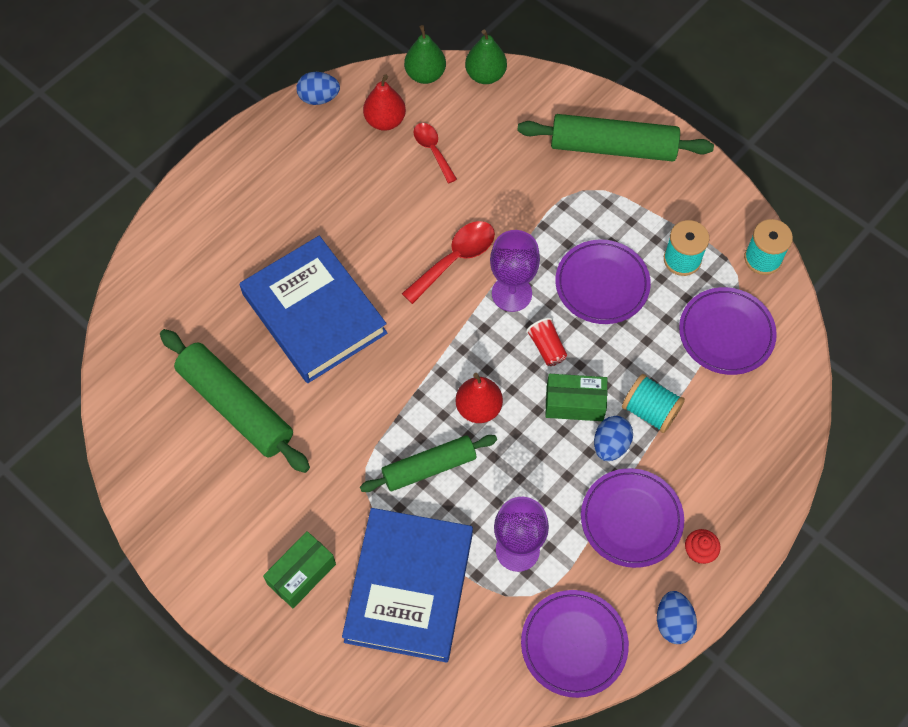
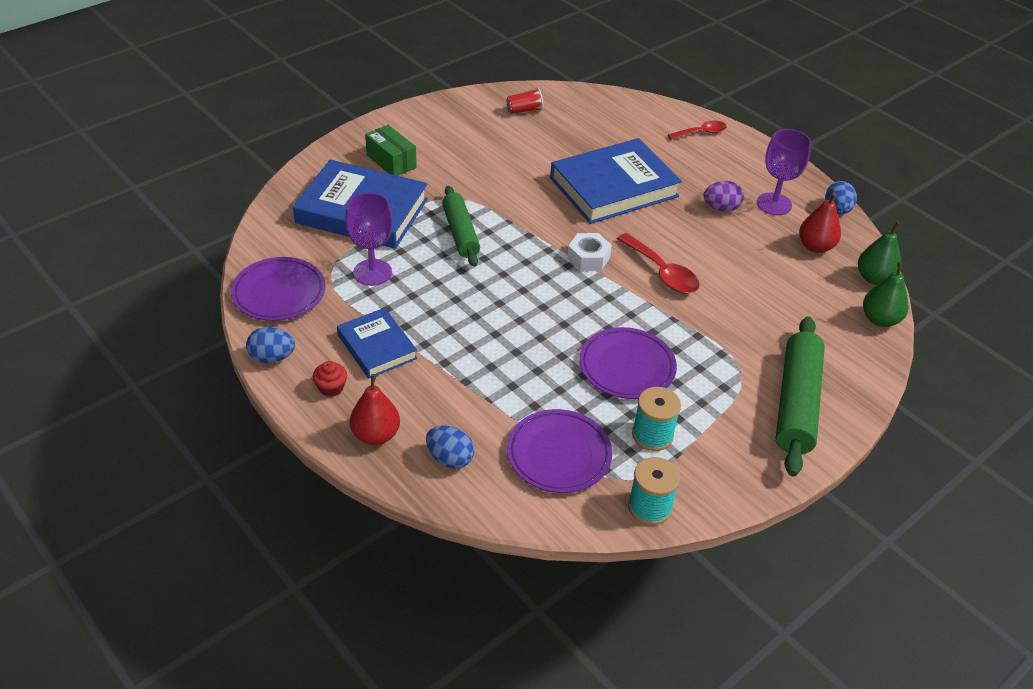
camera: 95 degrees right, 20 degrees down
(235, 406) = (536, 143): green rolling pin -> none
(334, 205) = (721, 208): none -> purple egg
(432, 150) = (783, 272): red spoon -> red spoon (701, 133)
(446, 330) = (588, 258): none -> white nut
(478, 408) = (509, 267): red pear -> red pear (376, 435)
(511, 293) = (622, 303): purple goblet -> purple goblet (774, 204)
(546, 347) = (562, 318): red cup -> red cup (524, 110)
(574, 403) = (501, 327): green box -> none
(610, 445) = (453, 345): blue egg -> blue egg (450, 458)
(631, 519) = (377, 346): purple plate -> blue book
(650, 411) = (482, 379): turquoise spool -> none

